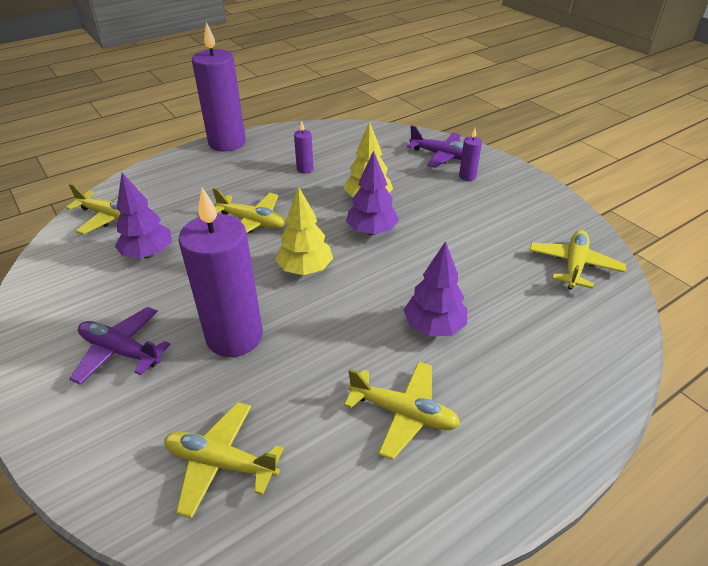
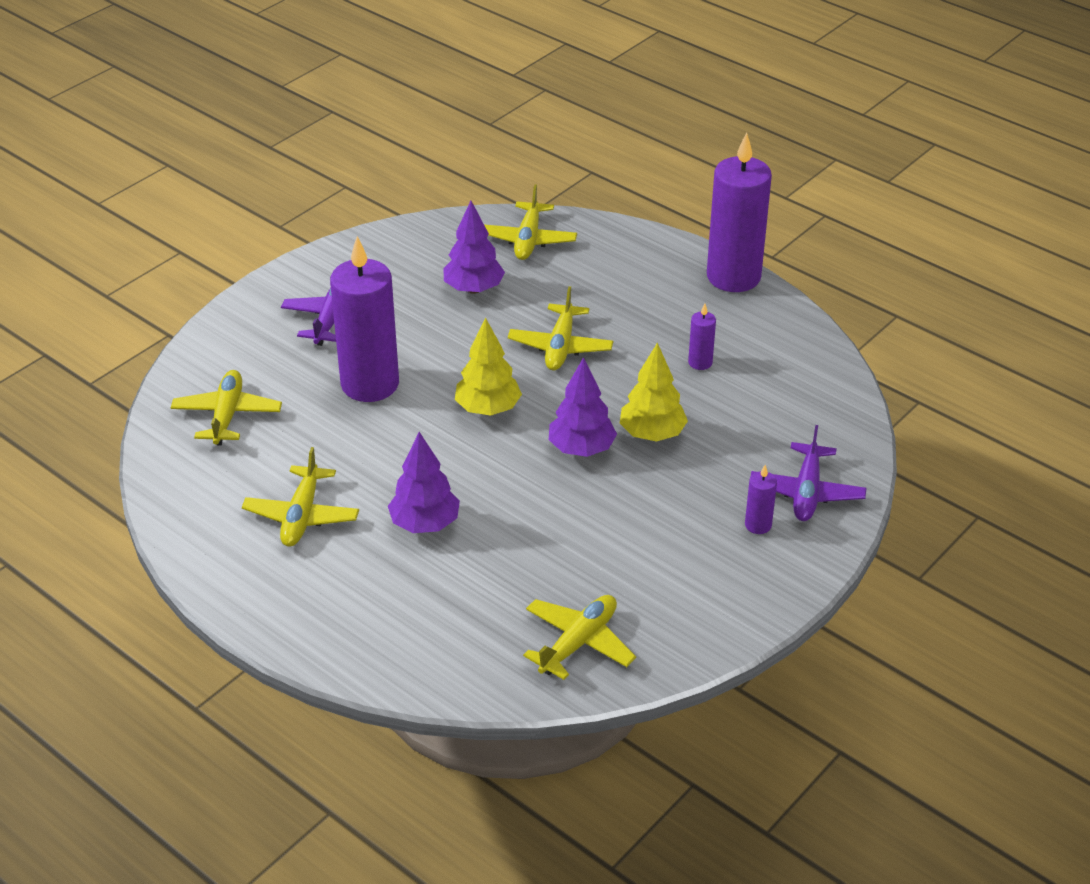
camera: 75 degrees right, 0 degrees up
(574, 265) = (578, 643): yellow plane -> yellow plane turned 60 degrees counterclockwise

